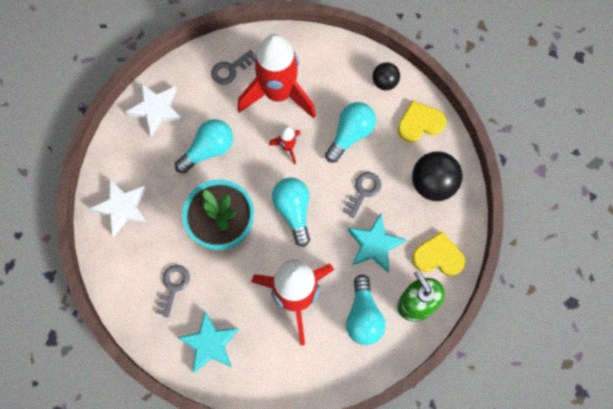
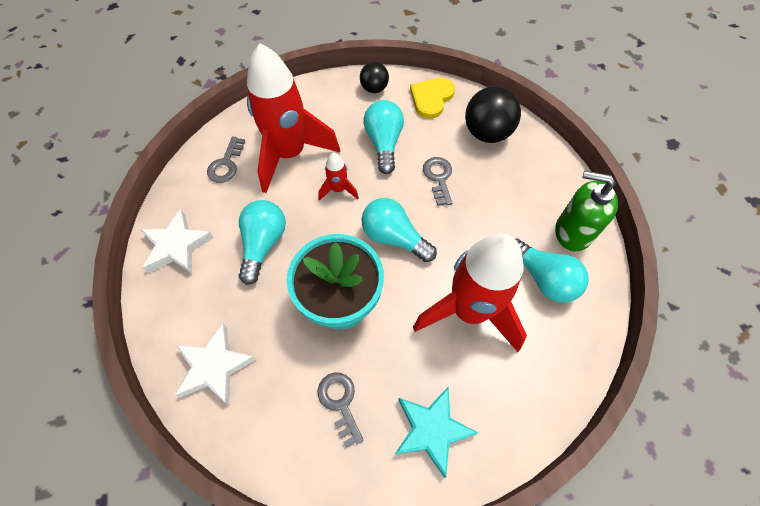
camera: 40 degrees left, 10 degrees down
(374, 245) = (490, 212): turquoise star -> none
(438, 256) = (549, 182): yellow heart -> none

